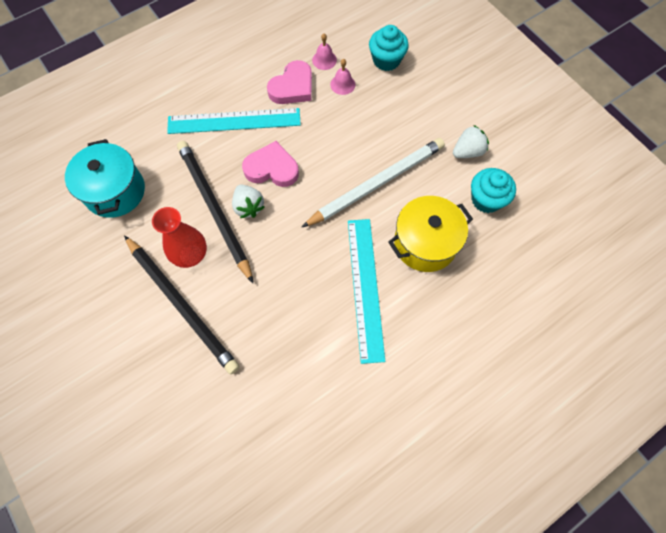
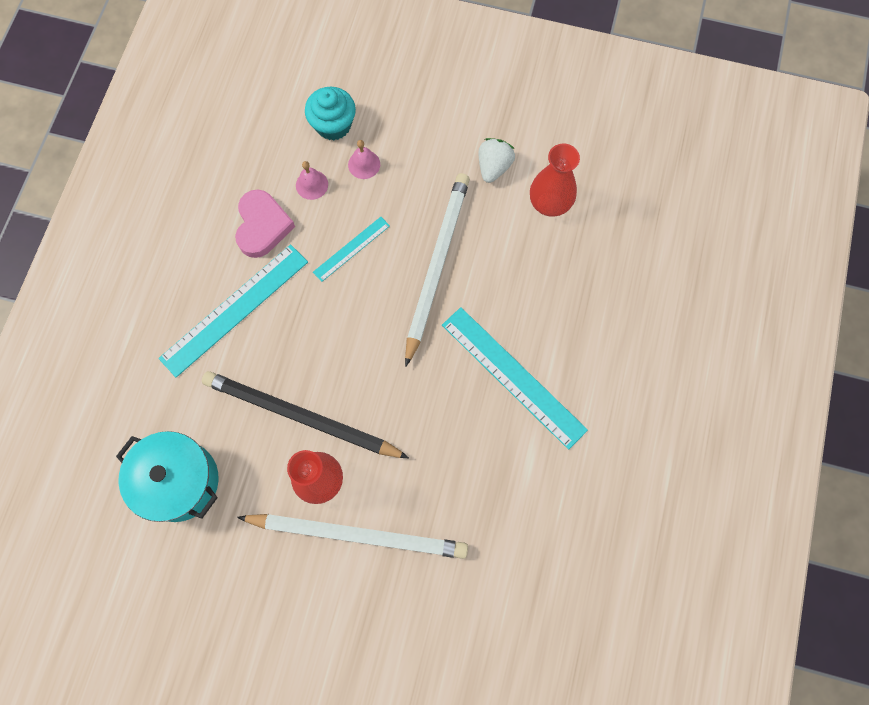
camera: 40 degrees left, 5 degrees up
(182, 304) = (358, 534): black pencil -> white pencil
(248, 207) = (333, 387): white strawberry -> none
(272, 168) = (320, 329): pink heart -> none
(324, 60) = (268, 171): pink bell -> pink bell (364, 164)
(333, 136) = (351, 249): none -> turquoise ruler
(425, 243) = (530, 290): yellow pot -> none
(486, 199) = (549, 203): turquoise cupcake -> red vase

